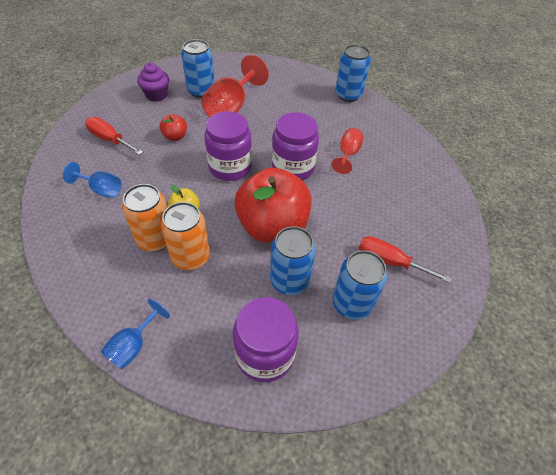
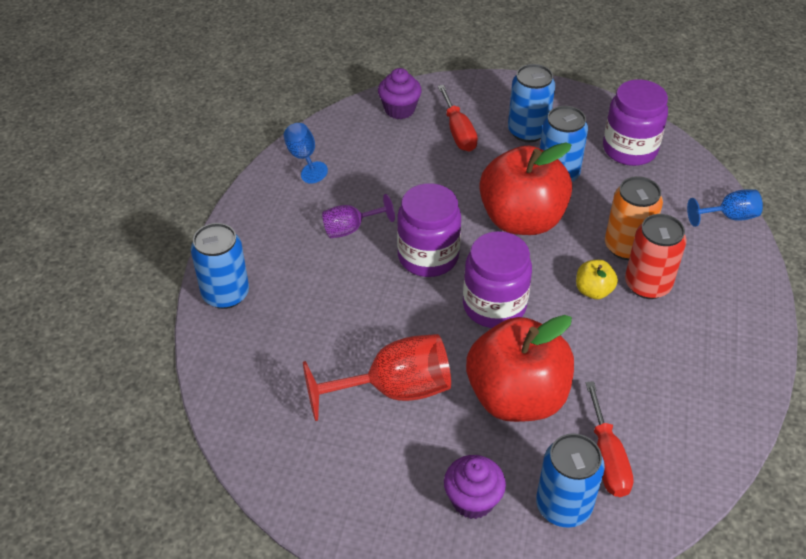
camera: 130 degrees left, 5 degrees down
(101, 189) = (668, 383): blue goblet -> blue goblet (303, 158)
(155, 239) = (647, 285): orange can -> red can
(175, 136) = (516, 397): red apple -> red apple, size x2.35
(201, 91) = (400, 455): blue can -> blue can (563, 506)
(347, 154) = (350, 229): red goblet -> purple goblet
(445, 248) = (399, 109): none -> purple cupcake

